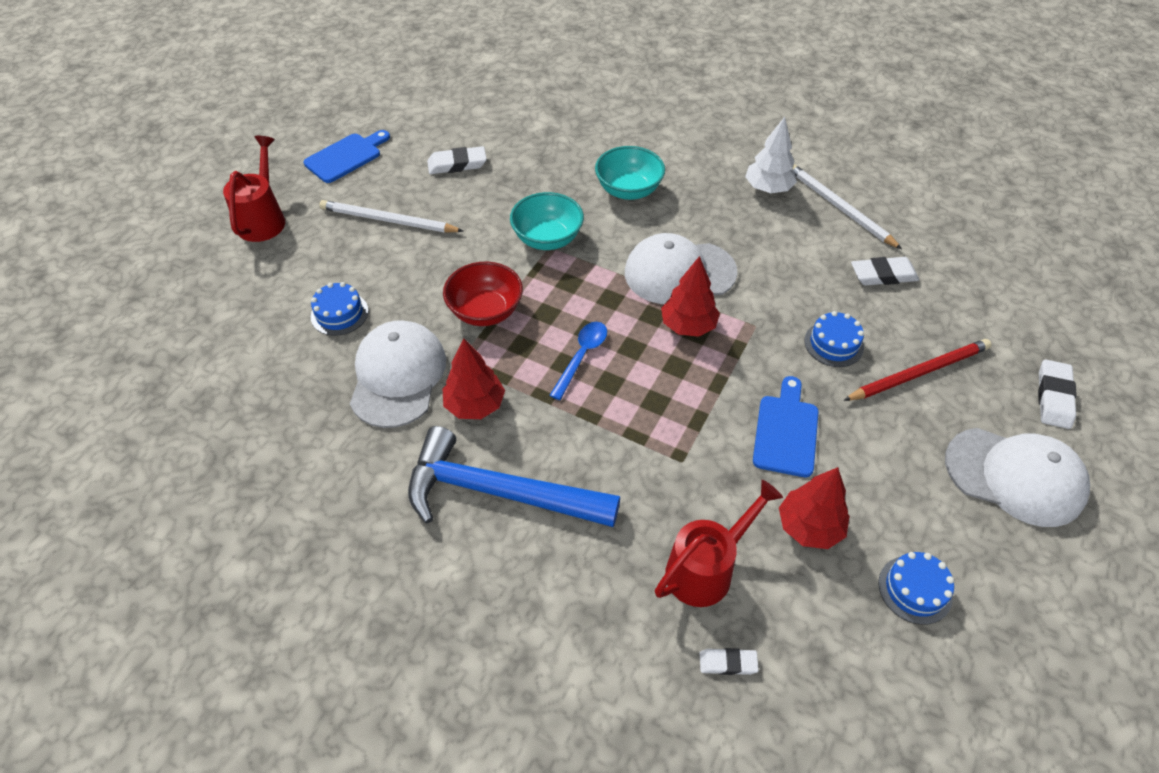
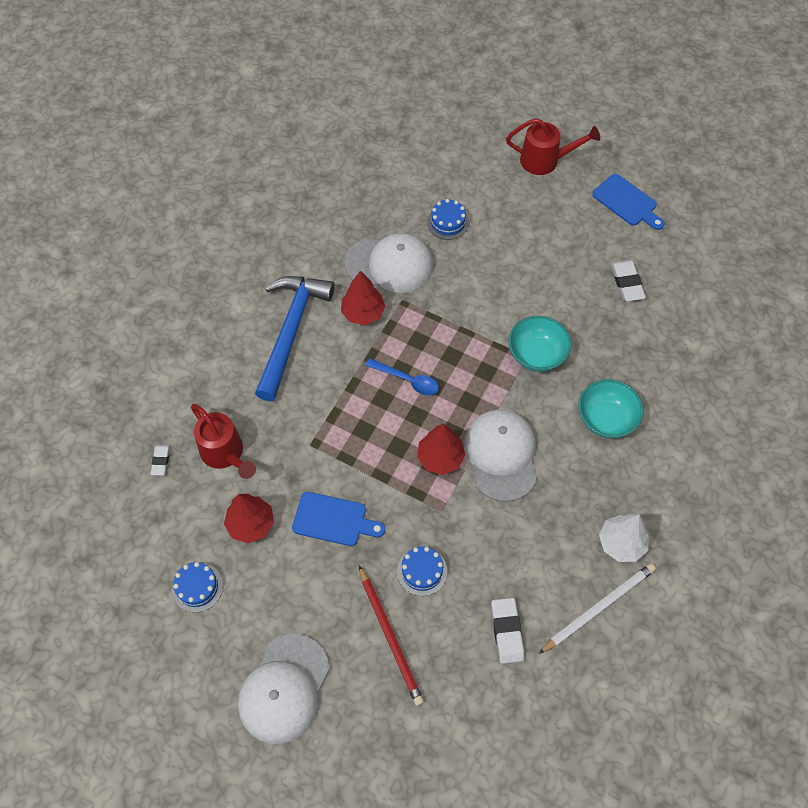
camera: 90 degrees right, 10 degrees up
(388, 220) = (550, 241): white pencil -> none
(485, 311) = (453, 314): red bowl -> none
(1053, 397) = (362, 750): white eraser -> none

